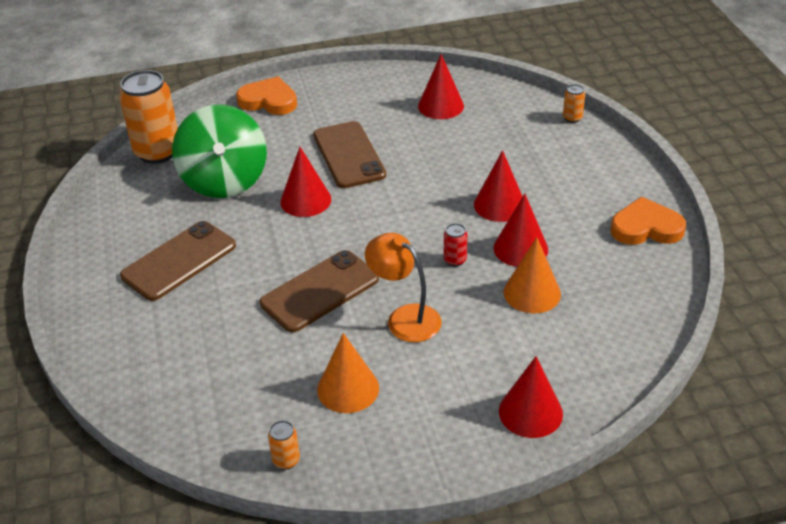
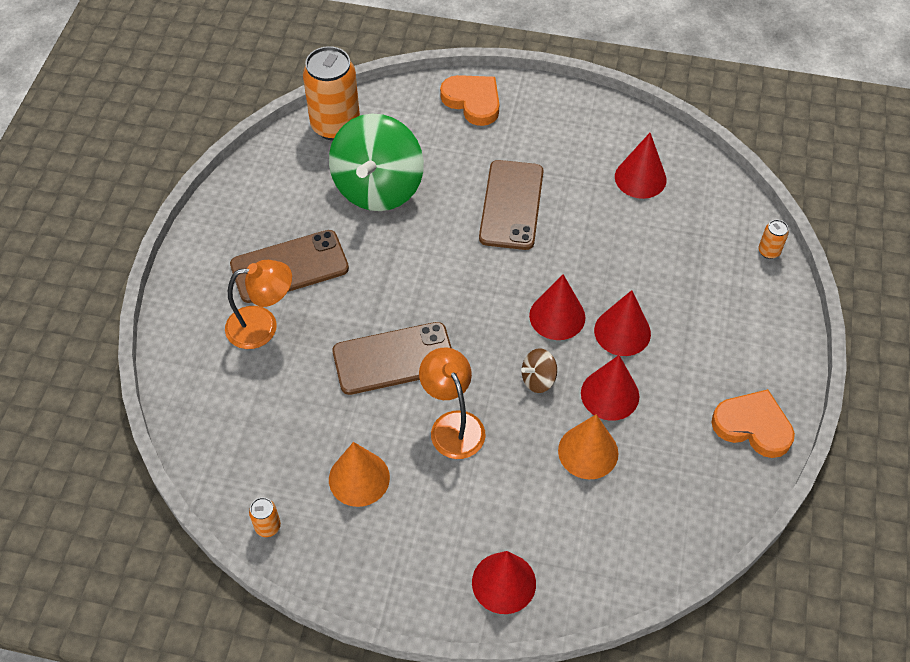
camera: 25 degrees right, 15 degrees up
(181, 312) = (263, 326): none -> orange lamp
(305, 200) = (439, 244): red cone -> red cone (557, 316)
(455, 260) = (538, 379): red can -> brown spinning top

